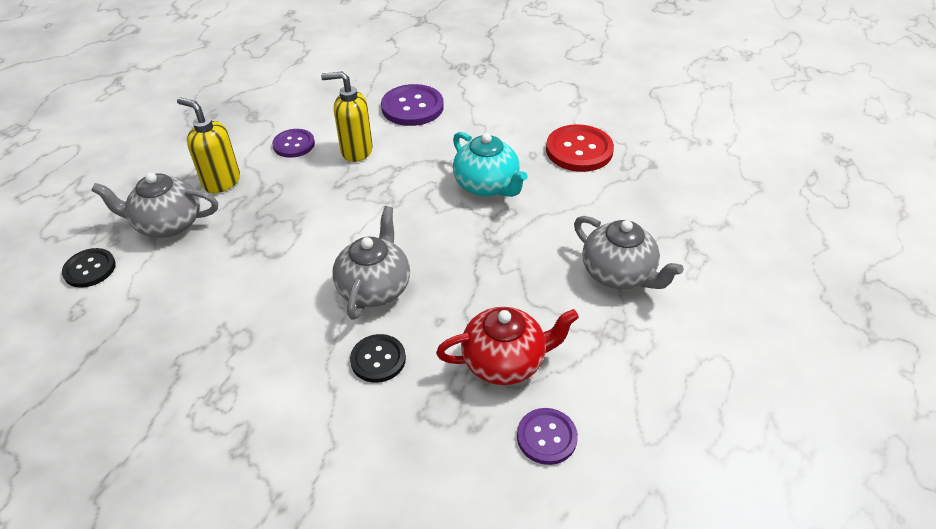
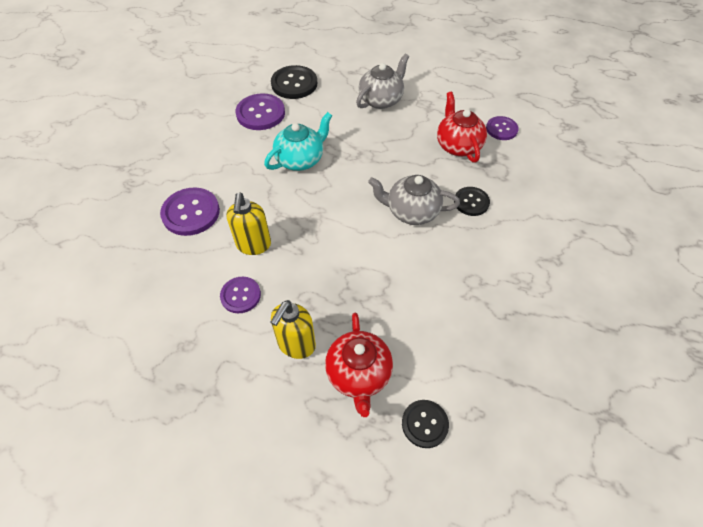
camera: 95 degrees left, 10 degrees up
(167, 224) = (359, 374): grey teapot -> red teapot
(579, 150) = (260, 113): red button -> purple button
(648, 180) = (294, 84): none -> black button

